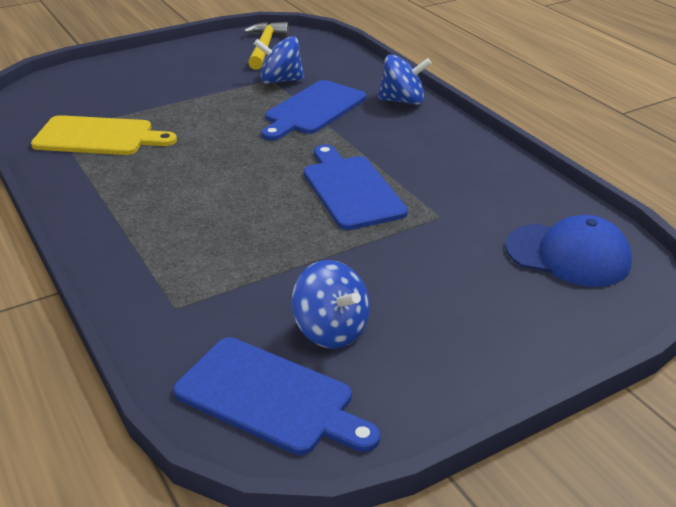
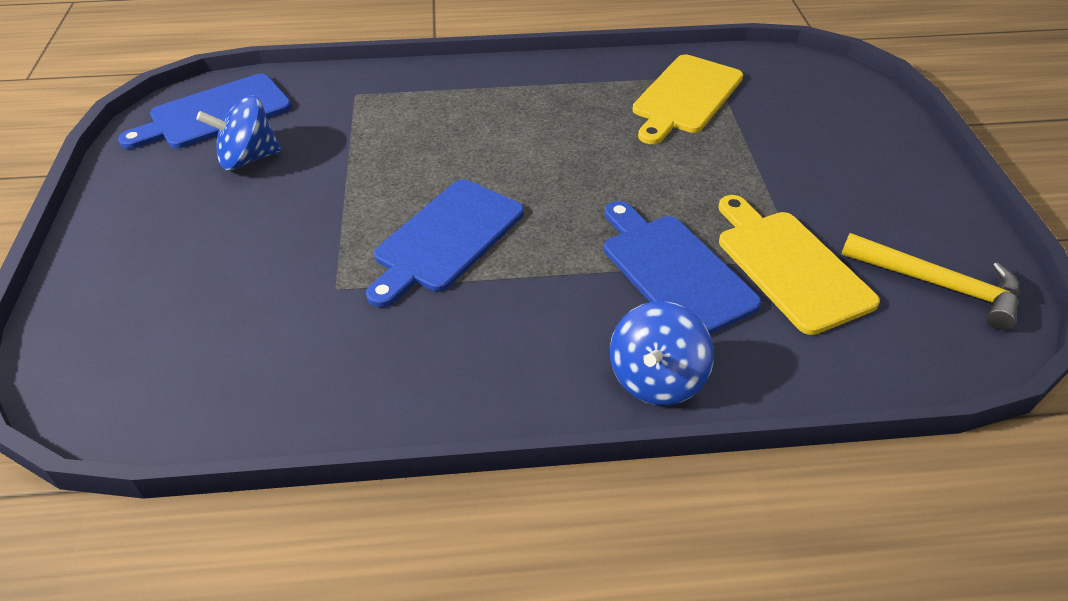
camera: 115 degrees right, 10 degrees up
(280, 81) = (789, 266): blue spinning top -> yellow cutting board
(351, 190) = (446, 239): blue cutting board -> blue cutting board turned 120 degrees clockwise
(568, 255) = (172, 362): blue cap -> none

